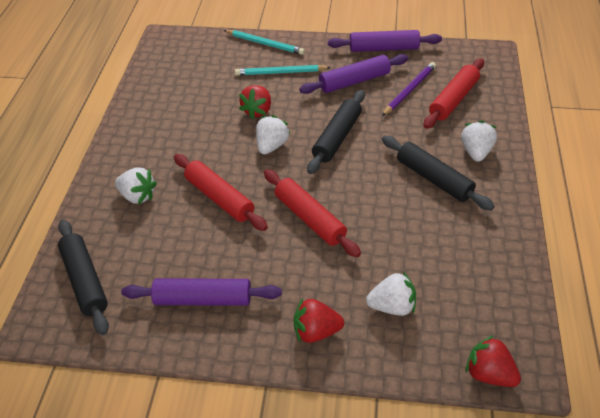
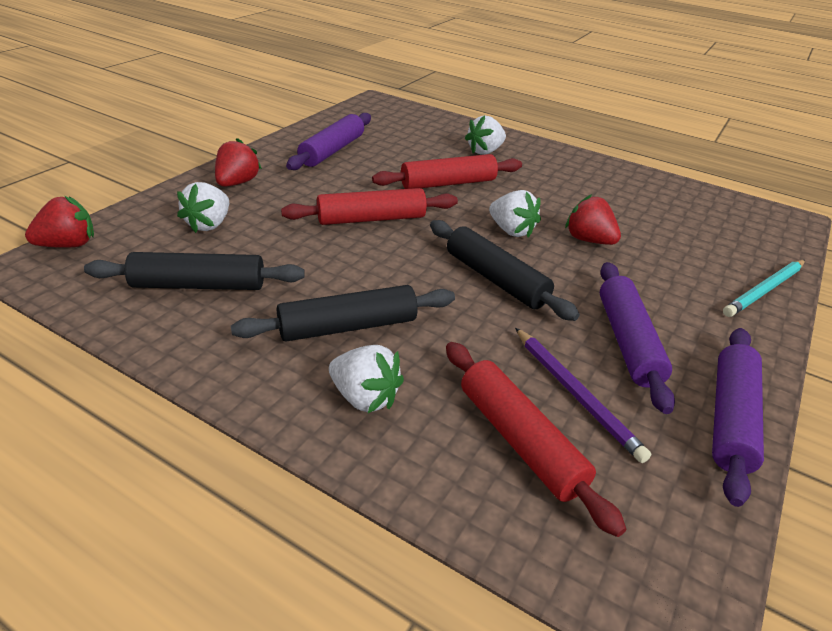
camera: 110 degrees right, 10 degrees down
(85, 280) = (403, 119): black rolling pin -> black rolling pin (199, 285)
(280, 73) = (676, 281): turquoise pencil -> none

